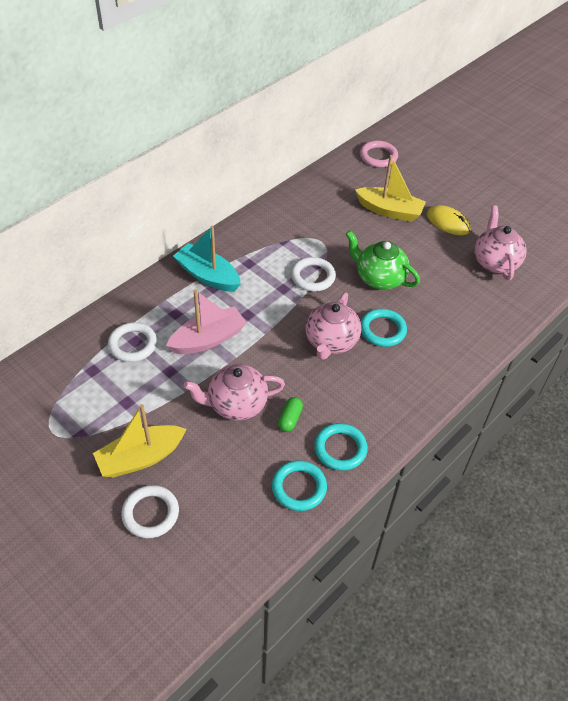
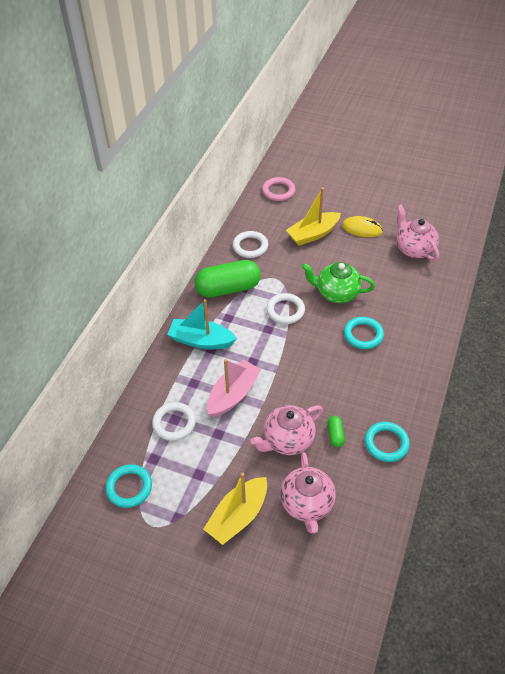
camera: 20 degrees left, 0 degrees up
(150, 513) = (273, 558): white ring -> white ring (250, 246)
(266, 235) = (228, 288): none -> green capsule
(299, 487) = (373, 487): turquoise ring -> turquoise ring (129, 487)
(331, 342) = (330, 359): pink teapot -> pink teapot (307, 504)
(389, 211) = (313, 234): yellow boat -> yellow boat turned 150 degrees clockwise

